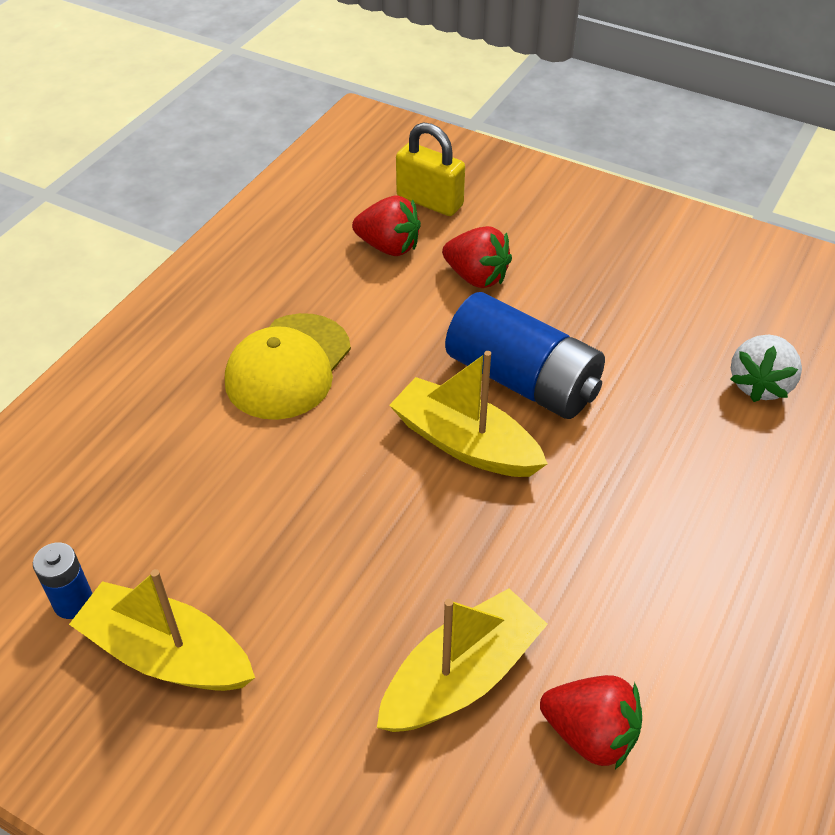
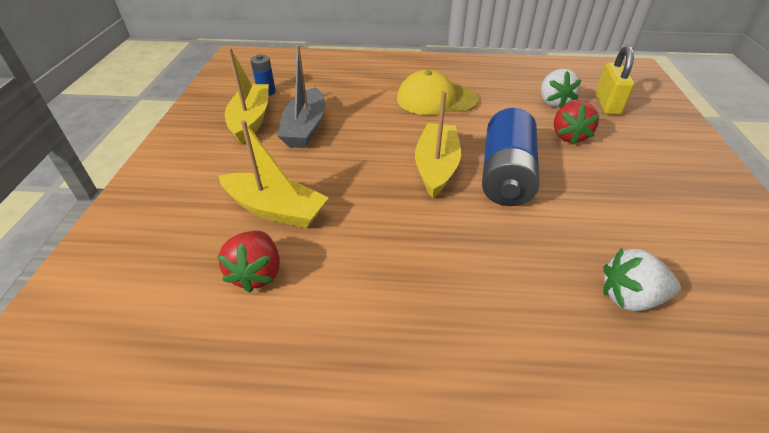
camera: 65 degrees right, 5 degrees down
(254, 573) = (305, 128): none -> grey boat
(389, 247) = (553, 102): red strawberry -> white strawberry

